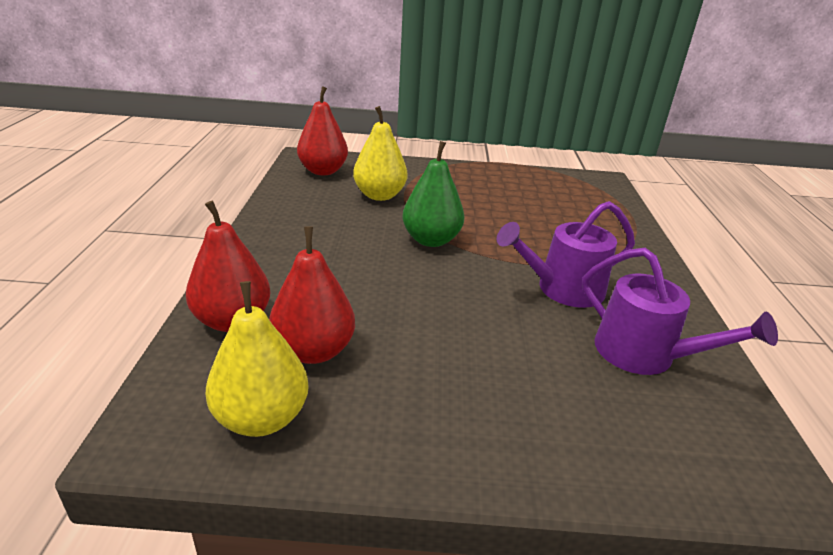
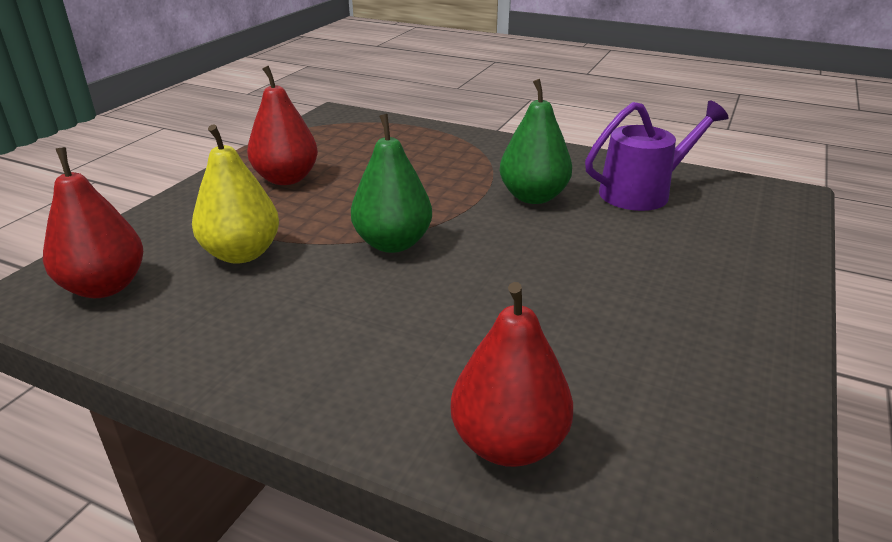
camera: 65 degrees left, 0 degrees up
(261, 418) = (714, 438): yellow pear -> none
(314, 351) = (596, 377): red pear -> red pear (286, 179)
(563, 289) = (533, 197): purple watering can -> green pear

